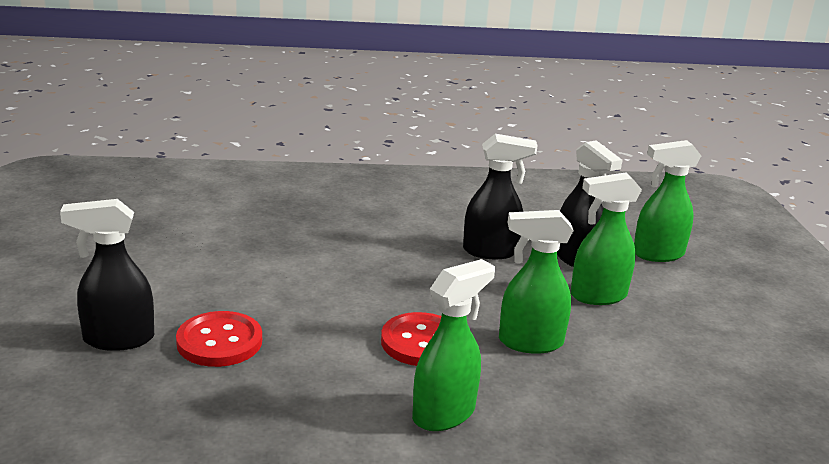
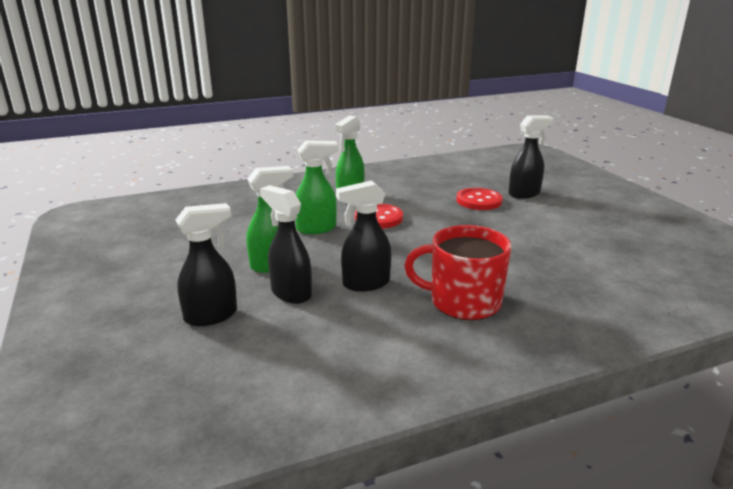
camera: 165 degrees right, 0 degrees up
(401, 216) = (463, 302): none -> red mug
(657, 254) = (212, 316): green spray bottle -> black spray bottle

